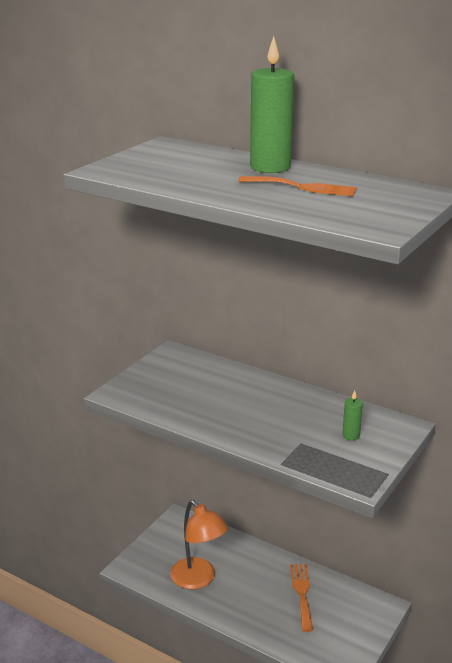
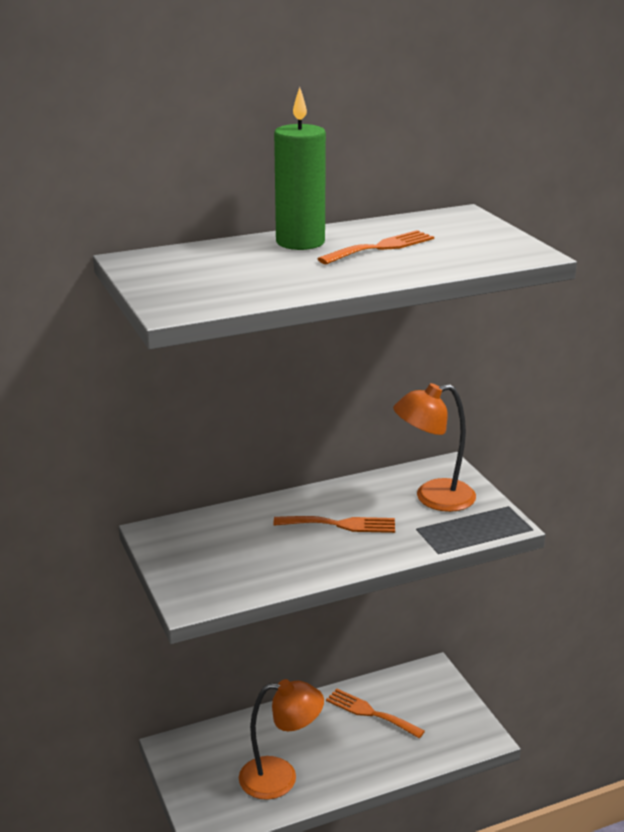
camera: 55 degrees left, 0 degrees up
(264, 411) = (341, 525): none -> orange fork
(351, 435) = (433, 498): green candle -> orange lamp

